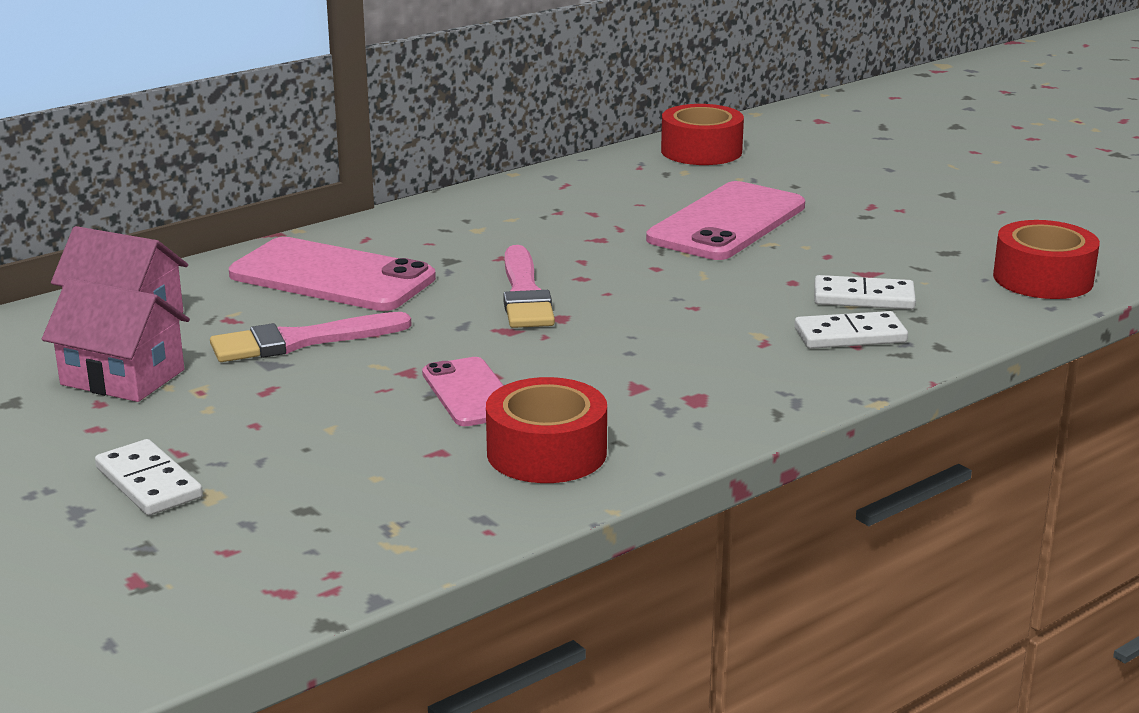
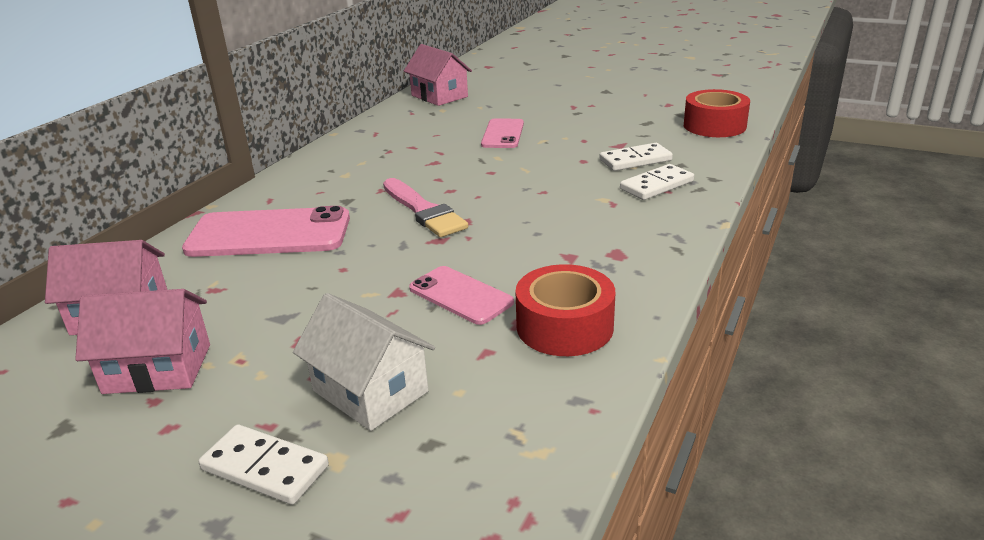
camera: 25 degrees left, 5 degrees up
(293, 452) = (370, 391): none -> white house
(301, 341) = (290, 291): pink brush -> none
(701, 151) = (439, 96): red tape -> pink house
(726, 223) = (502, 134): pink phone -> pink phone, size x0.58

